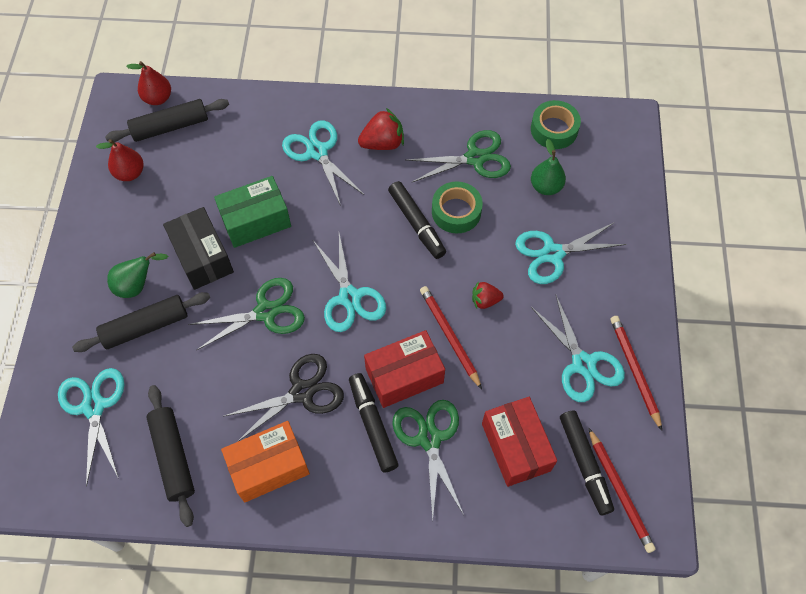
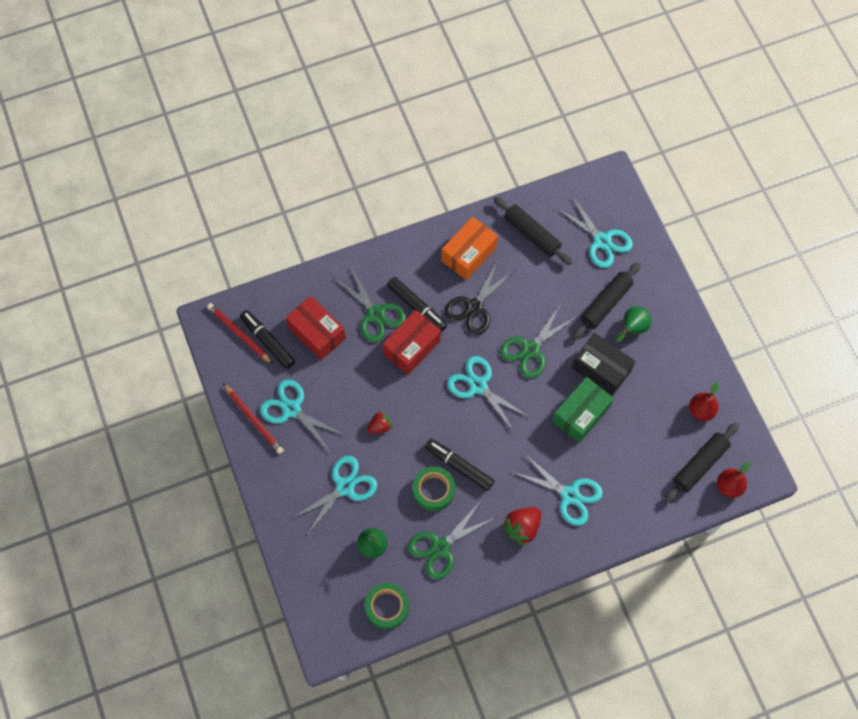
camera: 155 degrees right, 5 degrees up
(449, 336) = (393, 388): red pencil -> none

